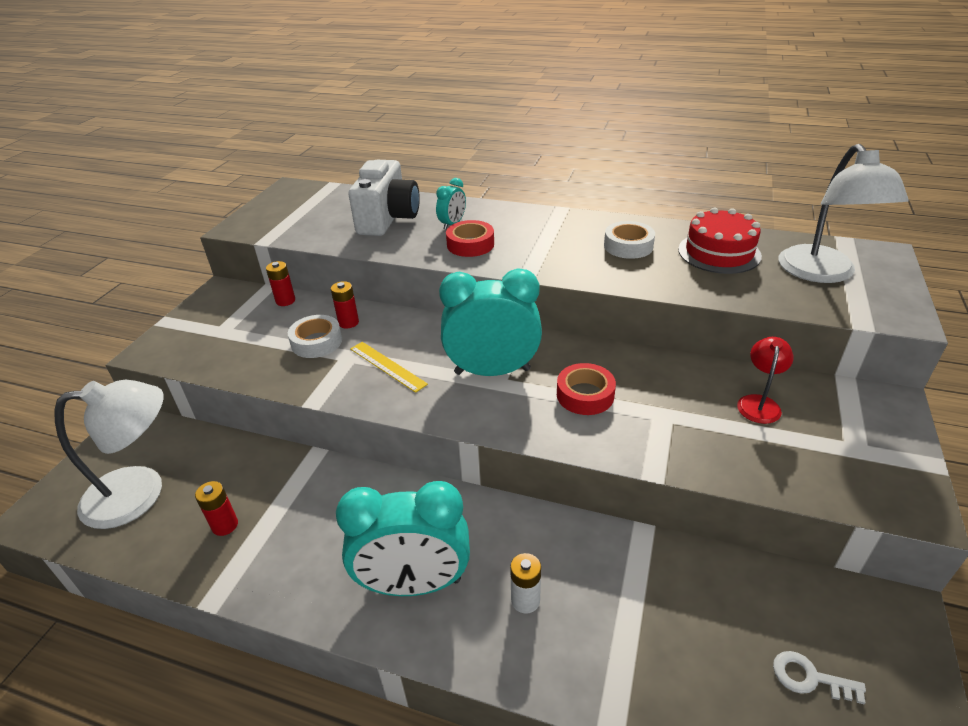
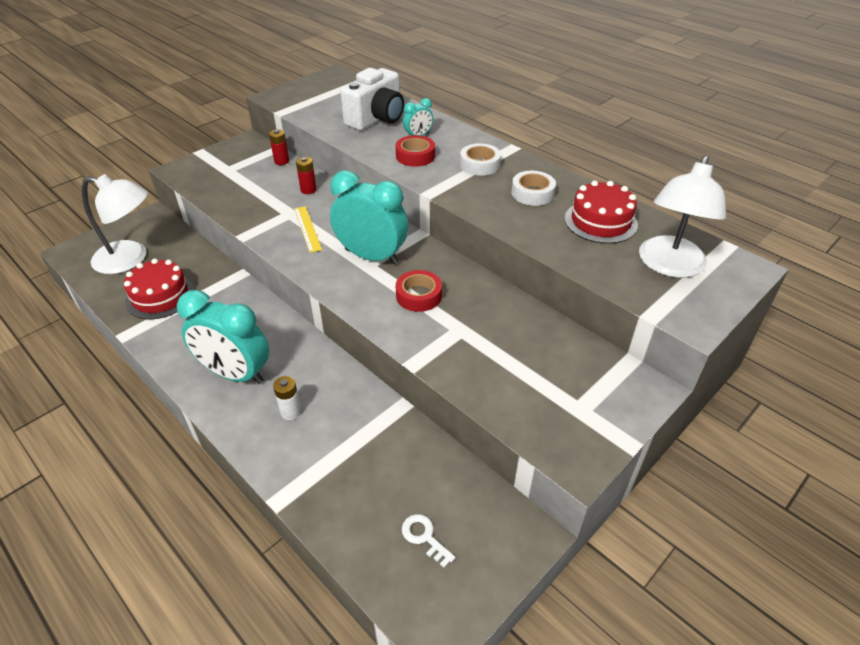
camera: 25 degrees right, 5 degrees up
(225, 525) = (160, 296): red battery -> red cake
(316, 342) = (277, 197): white tape -> white tape (479, 164)
(759, 403) = (540, 349): red lamp -> none

